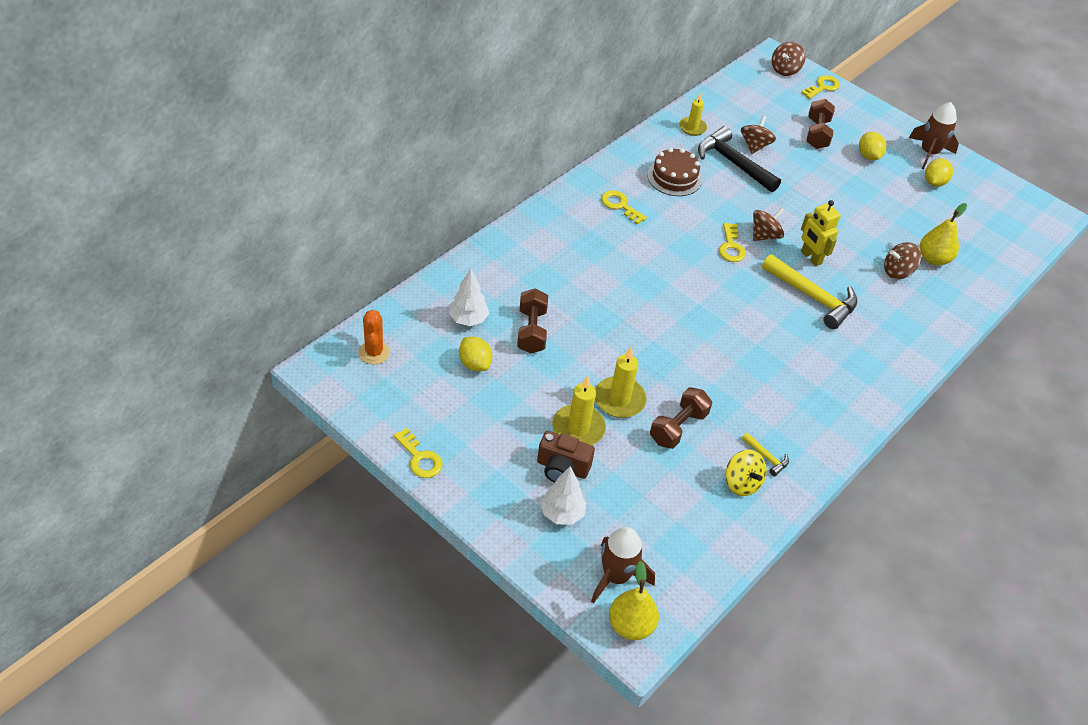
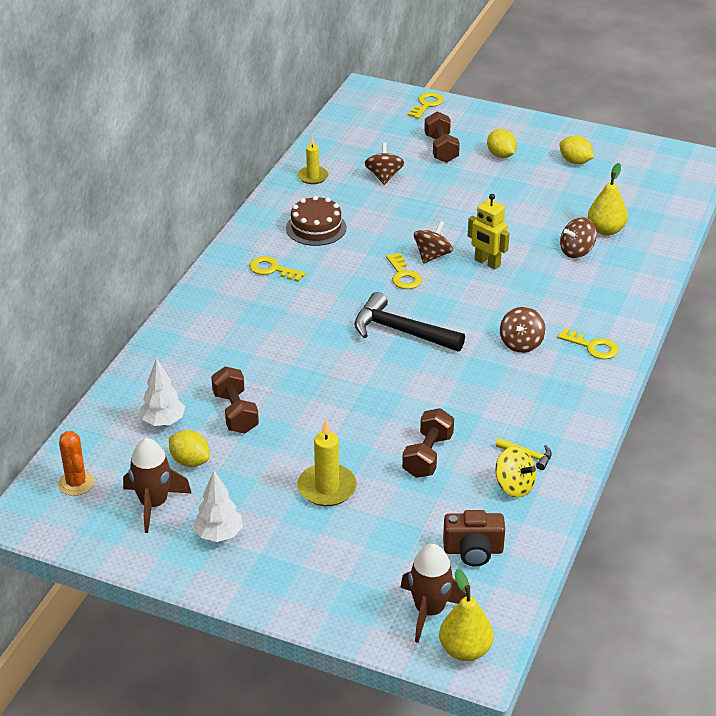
camera: 15 degrees left, 10 degrees down
(420, 458) = (174, 567): yellow key -> yellow key (592, 347)
(562, 468) = (328, 529): brown camera -> brown camera (473, 551)
(562, 513) = (347, 571): white tree -> white tree (219, 535)
(619, 399) = (356, 448): yellow candle -> none
(733, 163) = (369, 198): black hammer -> black hammer (400, 331)
(785, 70) = (382, 98): brown spinning top -> brown spinning top (521, 343)
(813, 297) = (506, 298): yellow hammer -> none
(928, 153) = (557, 137): brown rocket -> brown rocket (153, 504)
(934, 182) = (575, 162): yellow lemon -> yellow lemon turned 60 degrees counterclockwise

